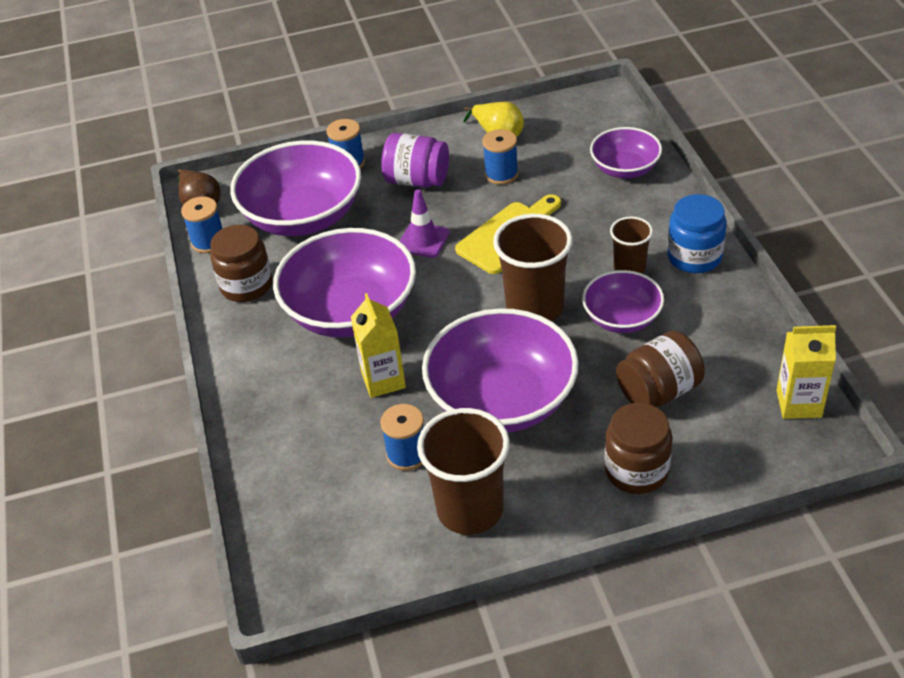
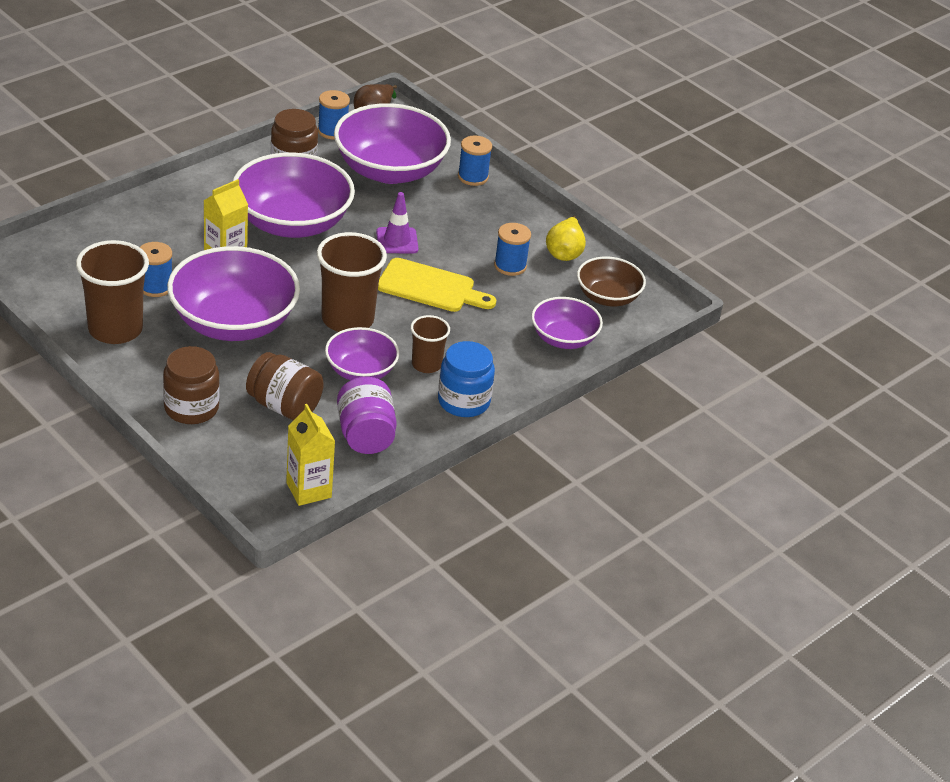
camera: 55 degrees right, 5 degrees down
(417, 180) = (472, 220): purple jar -> purple jar (365, 435)
(575, 126) = (607, 297): none -> brown bowl

